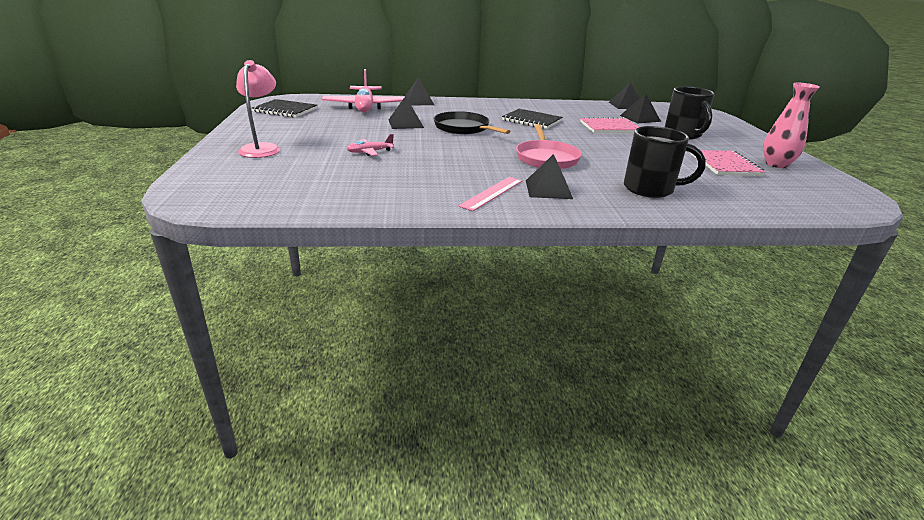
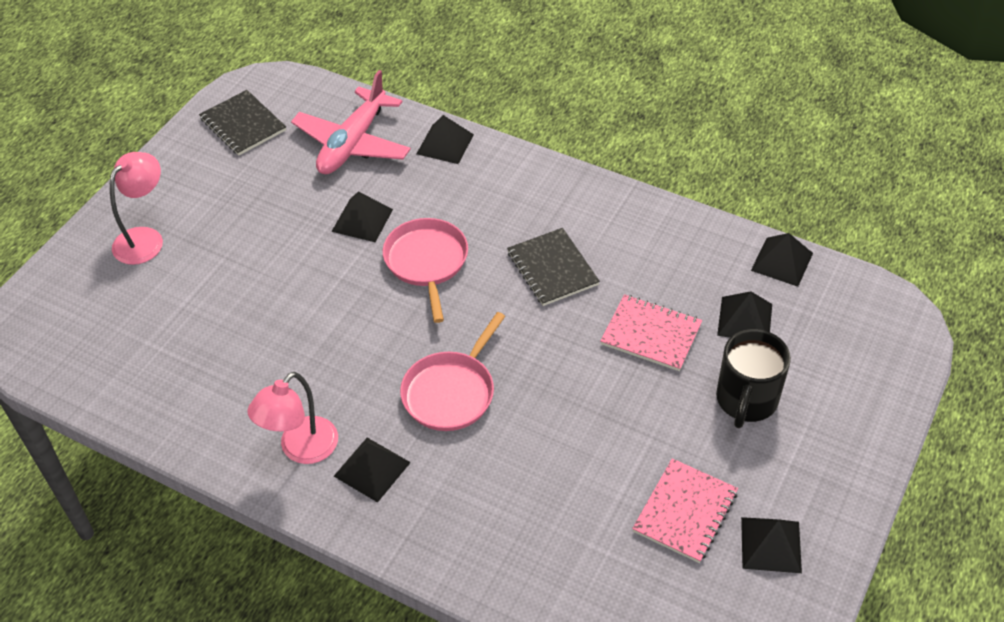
camera: 35 degrees right, 20 degrees up
(370, 152) = (252, 292): pink plane -> none
(463, 128) = (426, 262): black pan -> pink pan
(492, 193) = (301, 449): pink ruler -> pink lamp
(650, 189) = (496, 523): black mug -> none
(776, 164) = (770, 544): pink vase -> black pyramid

